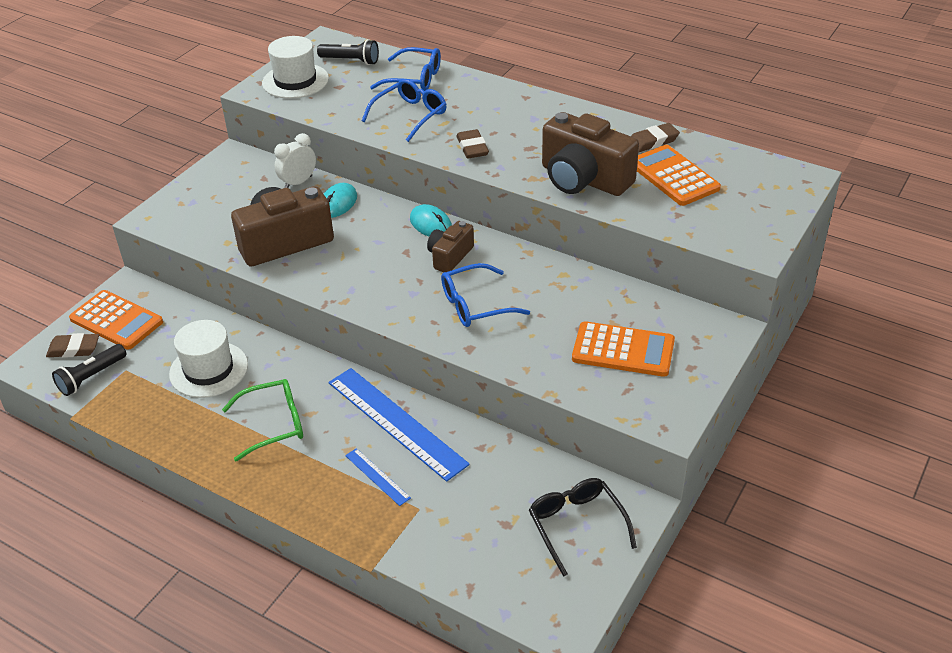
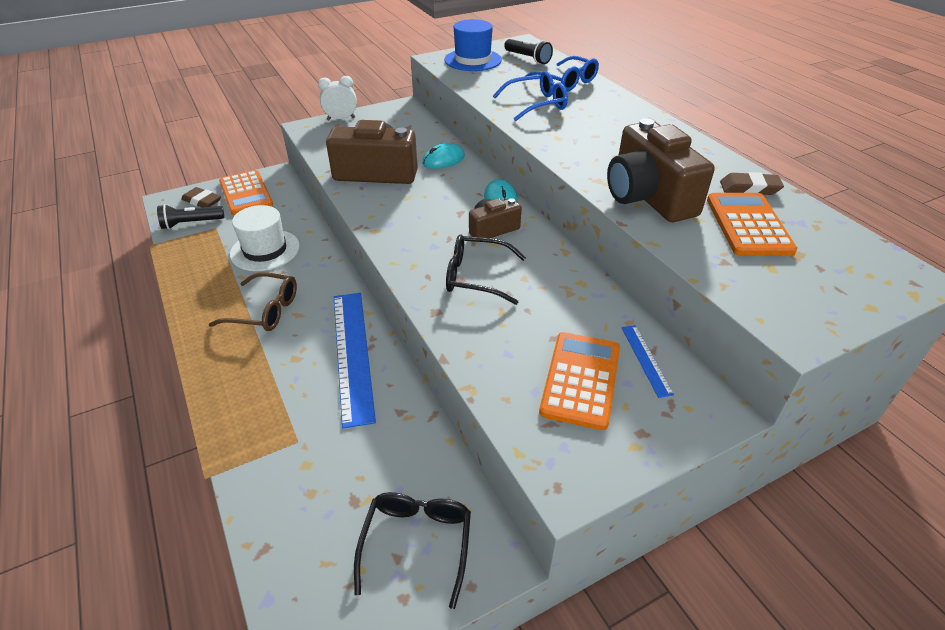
camera: 30 degrees right, 0 degrees up
(274, 424) = (264, 311): green glasses -> brown glasses
(295, 81) = (473, 60): white hat -> blue hat
(298, 182) = (429, 137): white clock -> white clock (341, 119)
(377, 476) = (294, 393): blue ruler -> blue ruler (646, 359)
(472, 148) = (565, 141): brown eraser -> none
(475, 305) = (476, 277): blue glasses -> black glasses
(623, 350) = (580, 380): orange calculator -> orange calculator turned 120 degrees counterclockwise

